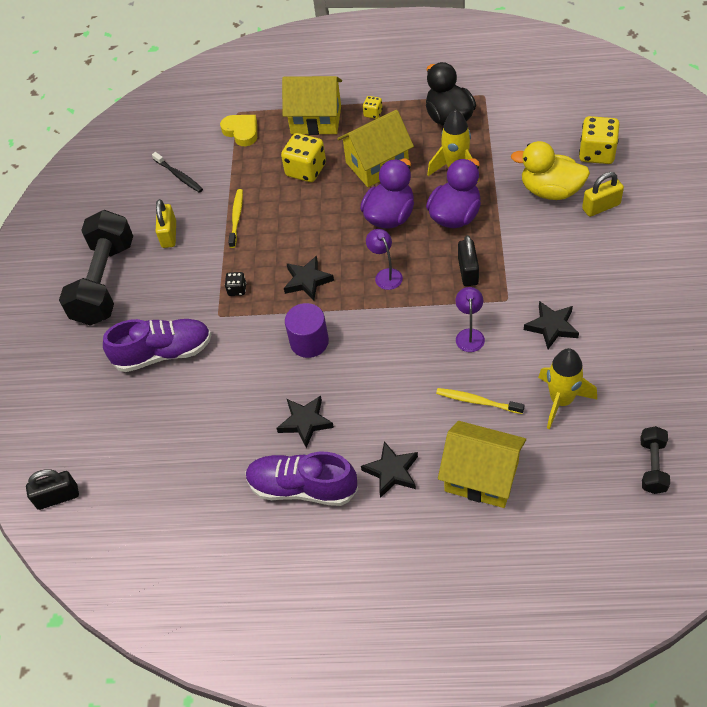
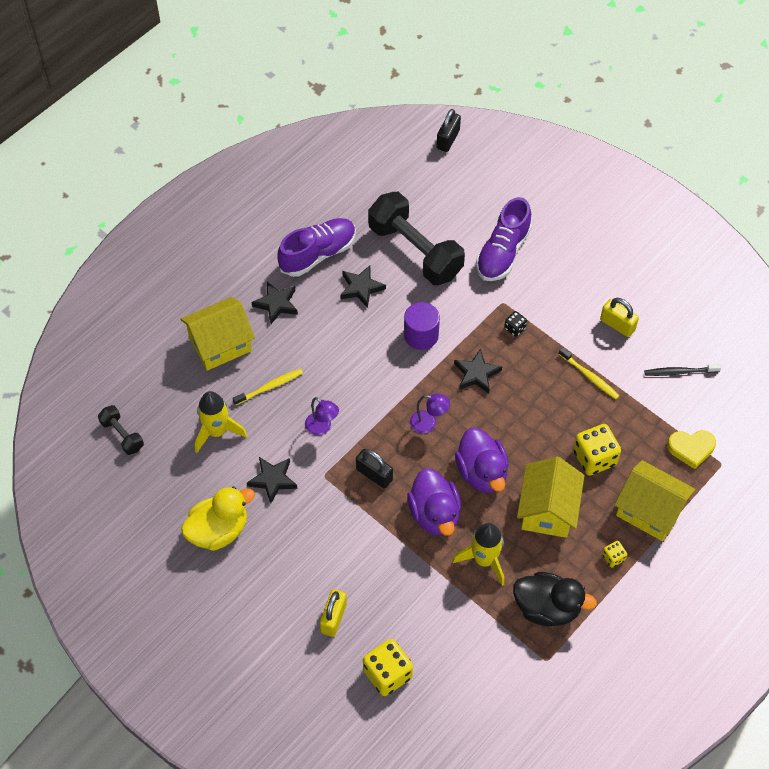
camera: 125 degrees right, 5 degrees up
(104, 282) = (608, 259): black dumbbell -> black dumbbell (415, 251)
(316, 120) = (649, 511): yellow house -> yellow house turned 75 degrees clockwise
(550, 191) = (387, 600): yellow duck -> yellow duck (218, 530)

